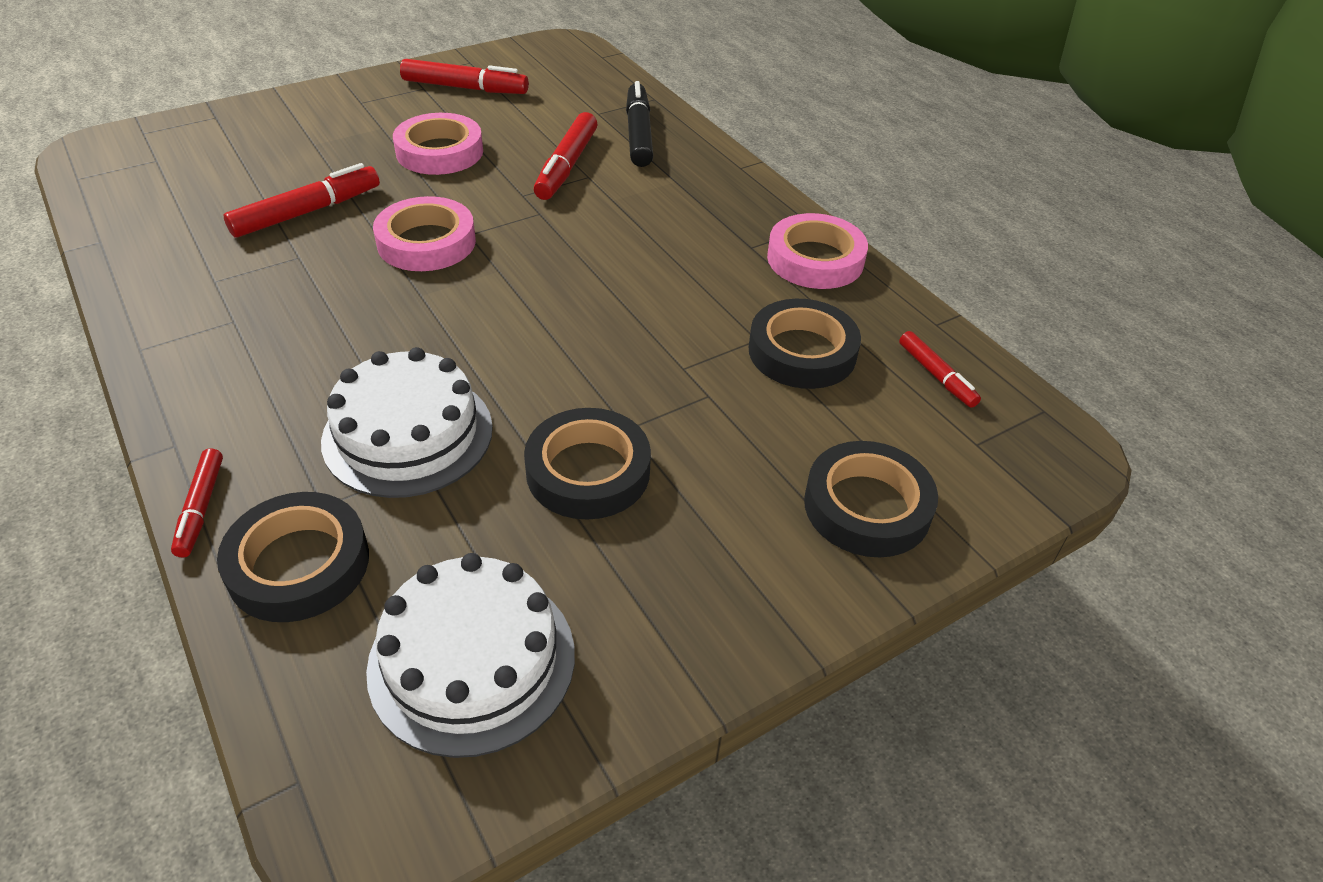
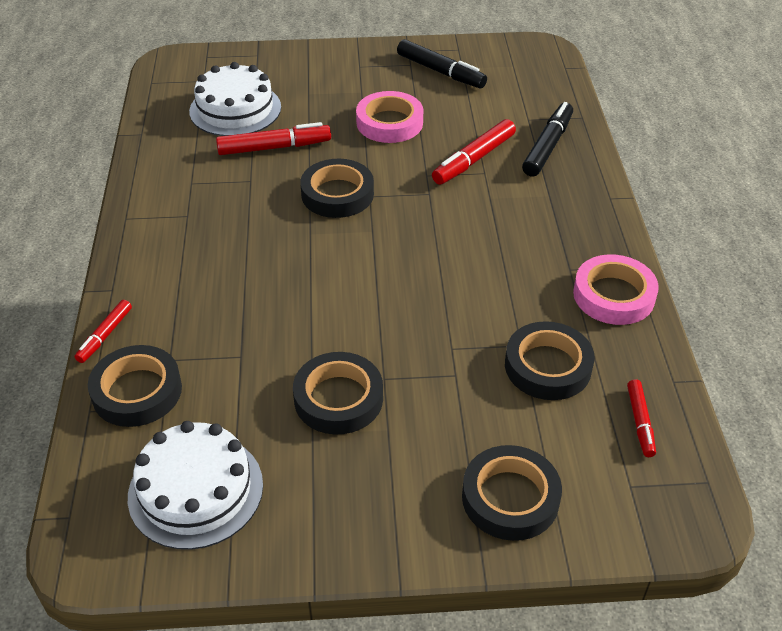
camera: 30 degrees right, 0 degrees up
(408, 434) = (244, 331): white cake -> white cake (235, 109)
(426, 242) = (337, 194): pink tape -> black tape
(465, 88) = (440, 72): red marker -> black marker

